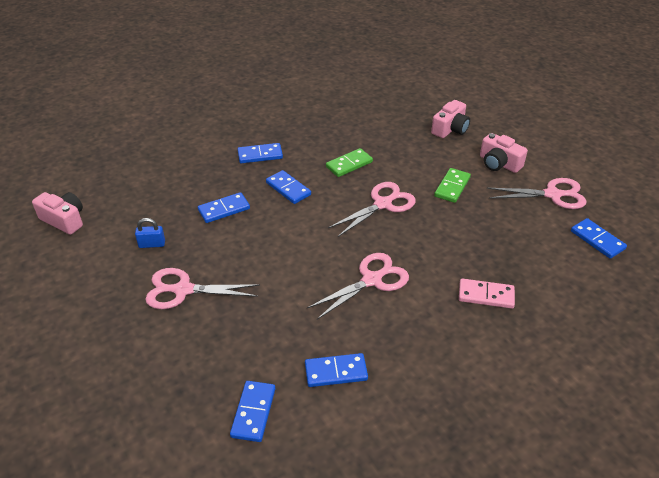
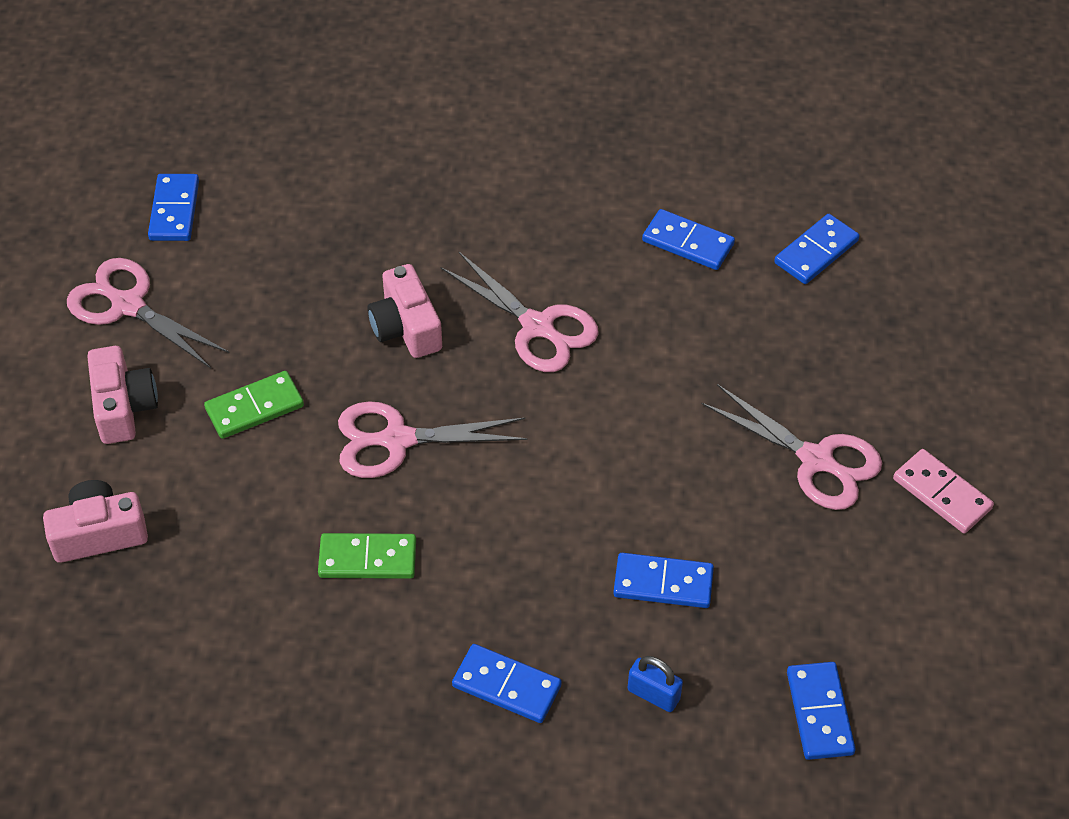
camera: 145 degrees left, 10 degrees up
(64, 220) = (959, 726): pink camera -> pink camera (406, 327)
(152, 244) = (824, 576): blue padlock -> blue padlock (653, 694)
(288, 189) = (521, 565): blue domino -> blue domino (820, 713)
(372, 280) = (538, 327): pink scissors -> pink scissors turned 135 degrees counterclockwise
(486, 295) = (414, 226): pink domino -> pink domino (941, 494)

